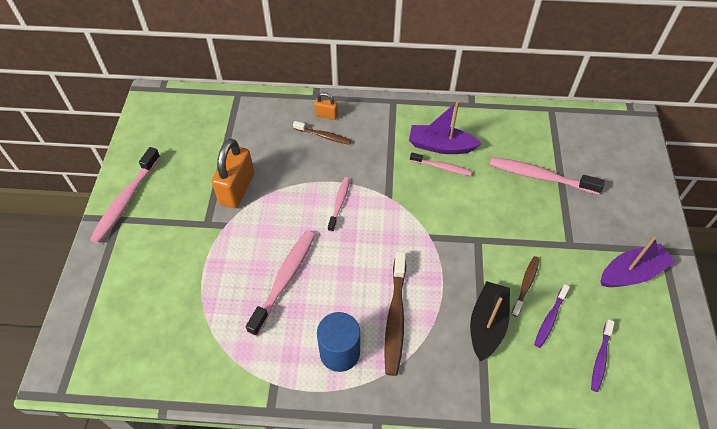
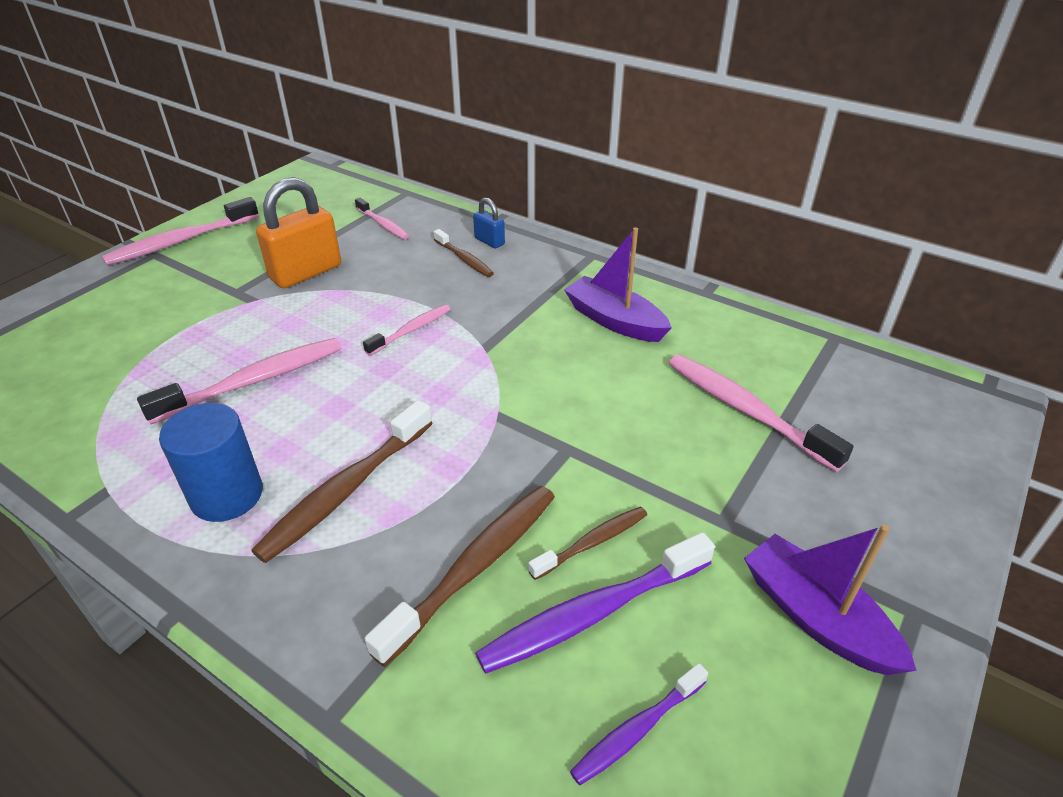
camera: 30 degrees right, 15 degrees down
(326, 115) = (489, 241): orange padlock -> blue padlock
(442, 167) = (594, 344): pink toothbrush -> pink toothbrush (383, 225)
(487, 324) = (475, 567): black boat -> brown toothbrush
(550, 319) = (592, 613): purple toothbrush -> purple toothbrush, size x1.73
(631, 273) = (816, 617): purple boat -> purple boat turned 135 degrees counterclockwise

